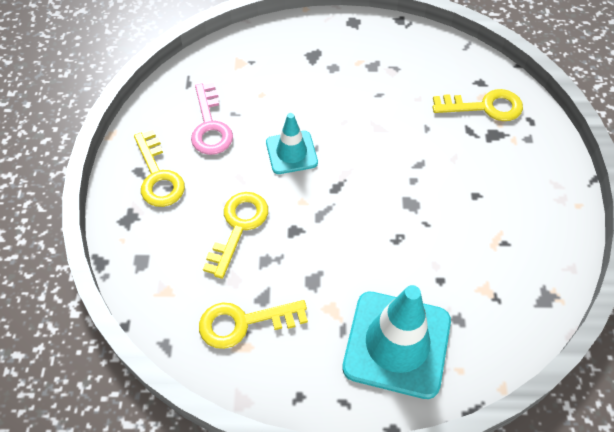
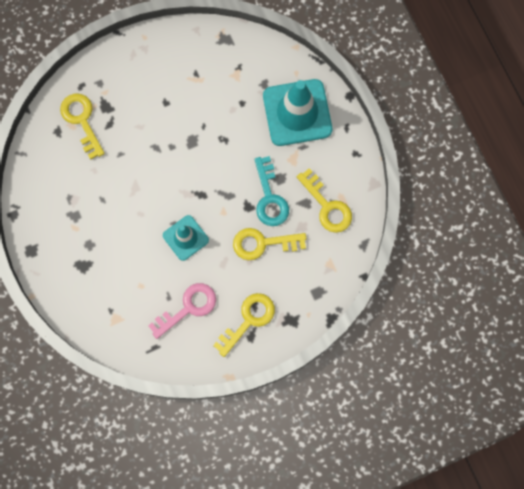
camera: 115 degrees left, 20 degrees up
(293, 259) = (269, 197): none -> turquoise key

